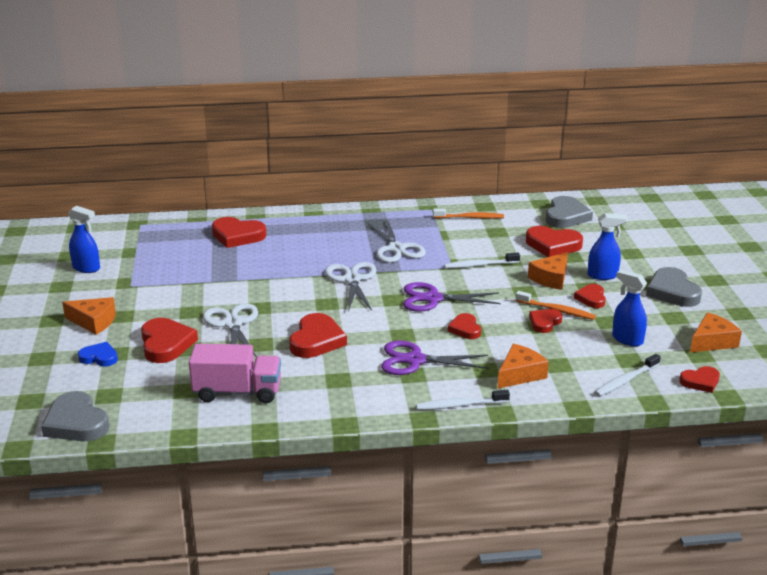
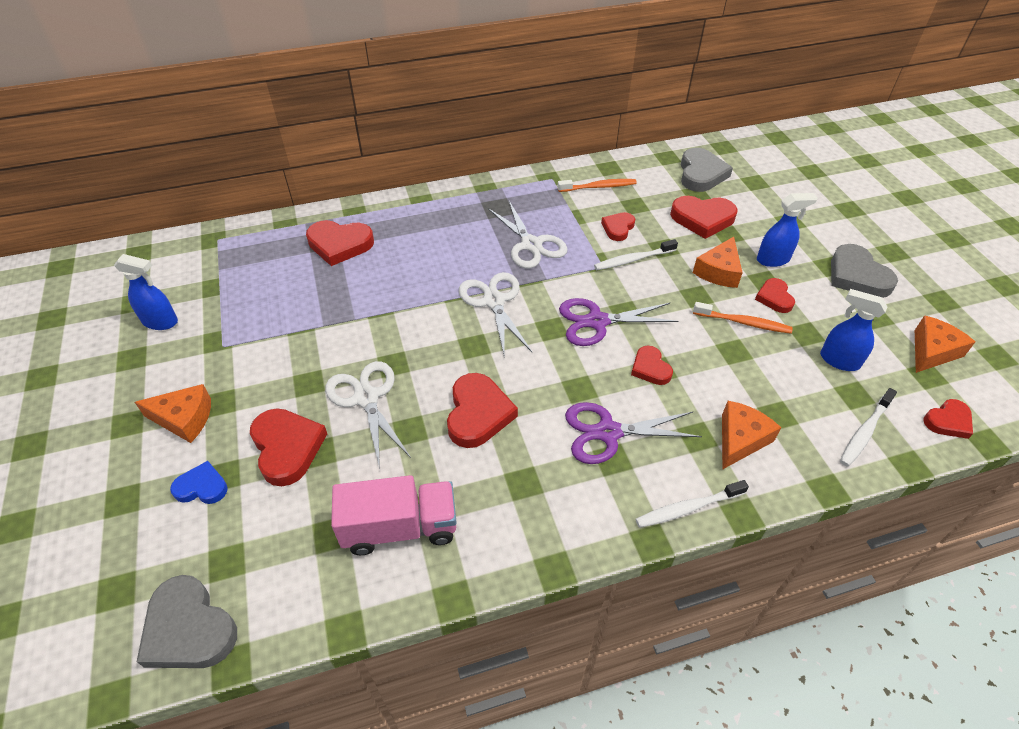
camera: 10 degrees left, 20 degrees up
(544, 322) = (737, 345): red heart -> red heart (618, 228)

